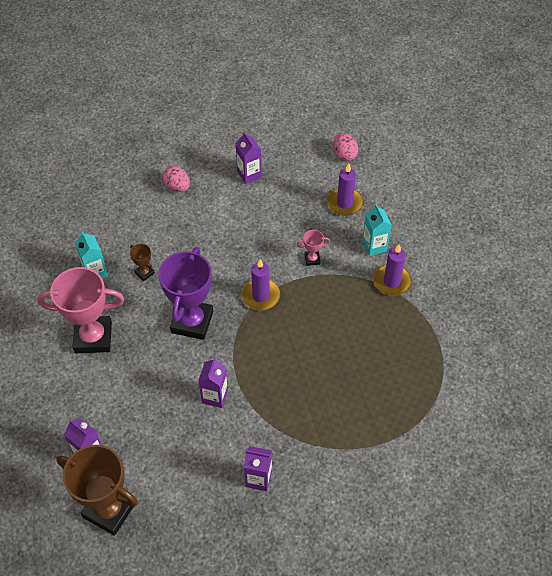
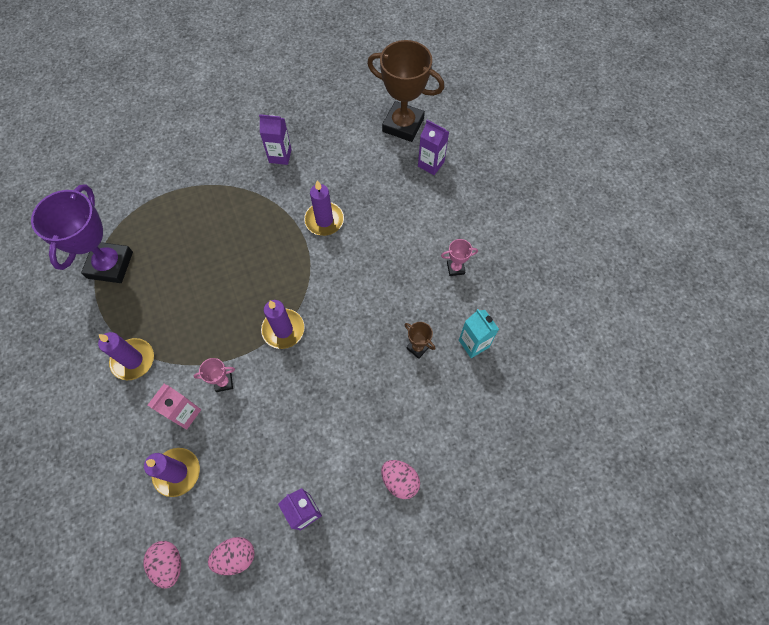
camera: 175 degrees right, 10 degrees up
(93, 337) = (455, 268): pink trophy -> pink trophy, size x0.43
(192, 322) = (355, 293): purple trophy -> purple trophy (110, 265)
(215, 396) = (324, 220): purple carton -> purple candle
(298, 155) = (236, 556): none -> pink egg
(342, 240) = (185, 413): none -> pink carton
(374, 246) = (147, 407): turquoise carton -> none

